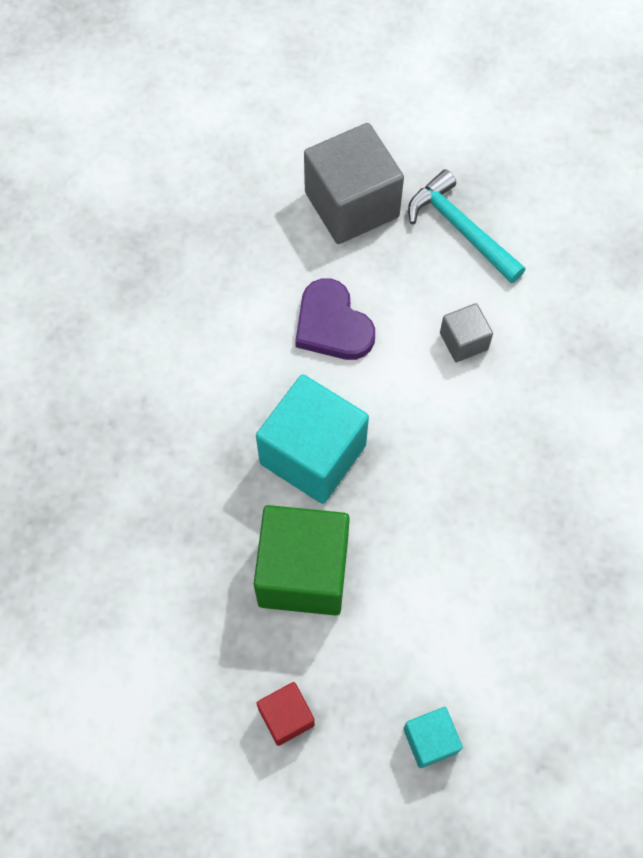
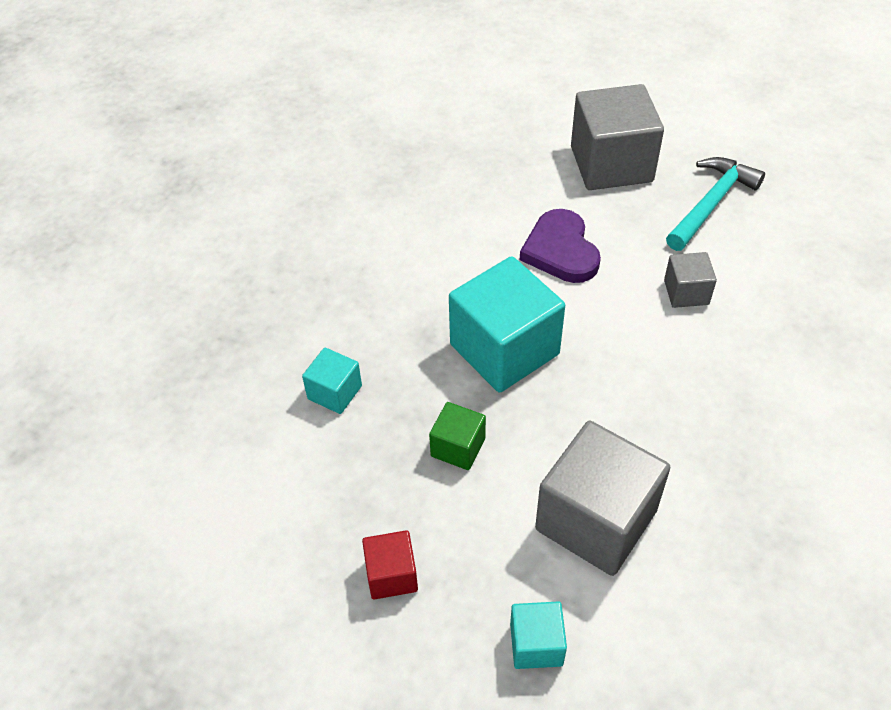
camera: 20 degrees right, 15 degrees down
(167, 549) = (334, 392): none -> turquoise cube
(303, 572) = (458, 447): green cube -> green cube, size x0.49
(447, 607) = (596, 520): none -> grey cube
(461, 229) = (711, 204): turquoise hammer -> turquoise hammer turned 60 degrees clockwise

